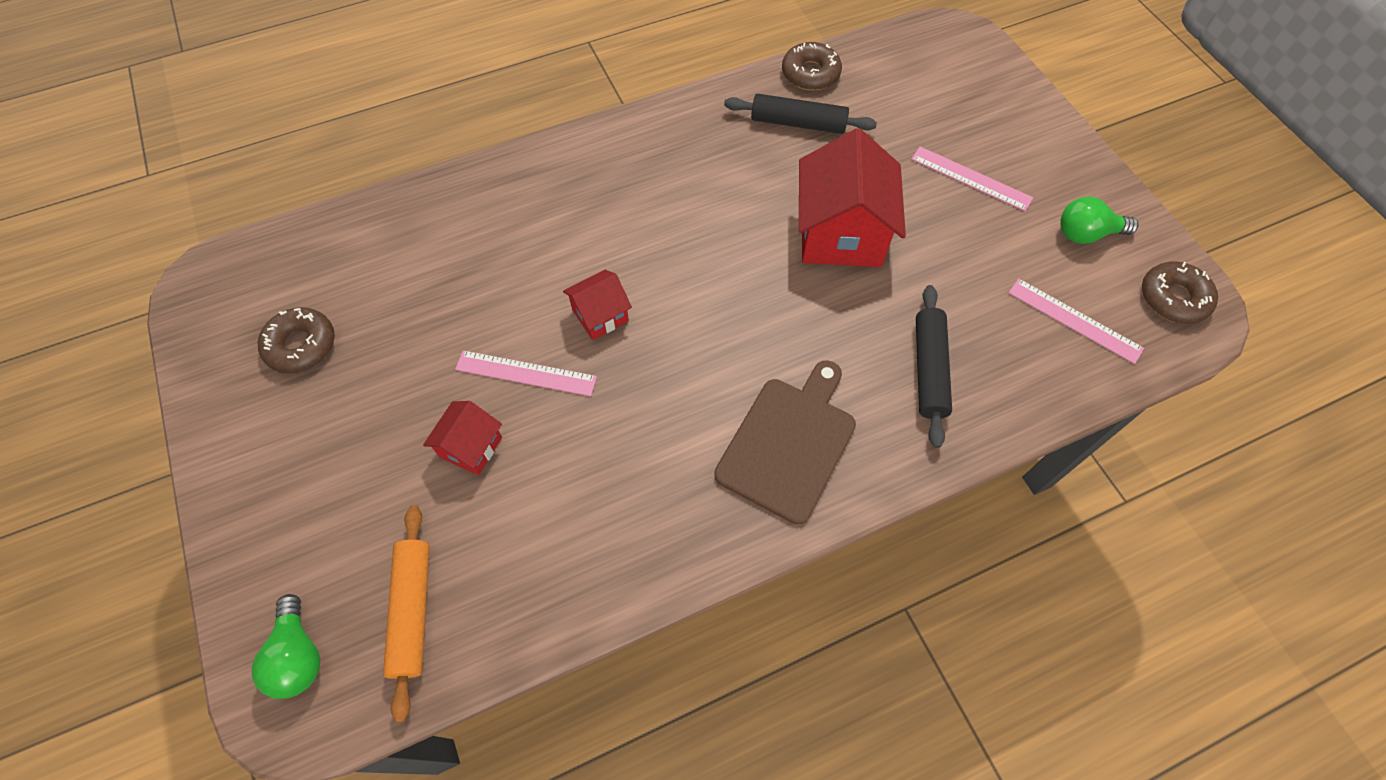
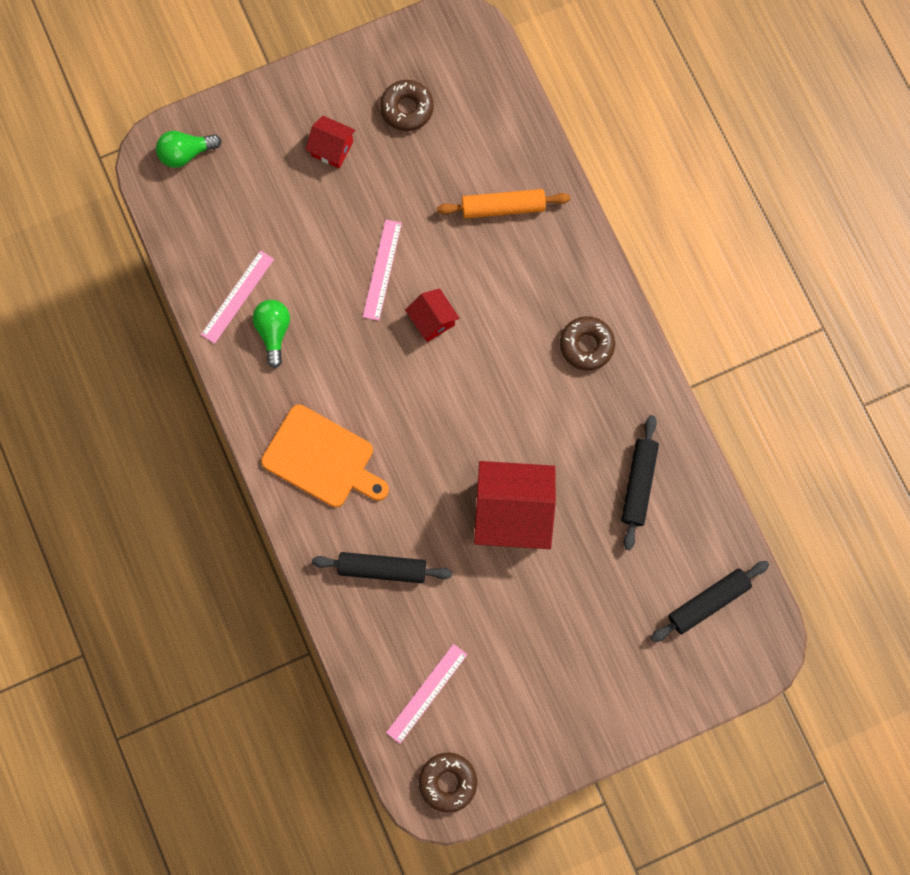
camera: 90 degrees right, 15 degrees up
(413, 610) = (211, 216): orange rolling pin -> orange rolling pin (503, 207)
(471, 447) = (323, 238): red house -> red house (332, 148)
(789, 443) = (322, 458): brown cutting board -> orange cutting board
(810, 74) = (702, 499): brown donut -> brown donut (586, 345)
(917, 72) = (708, 602): none -> black rolling pin
(971, 178) = (575, 632): pink ruler -> pink ruler (237, 297)
(1086, 234) = (514, 723): green light bulb -> green light bulb (274, 332)

